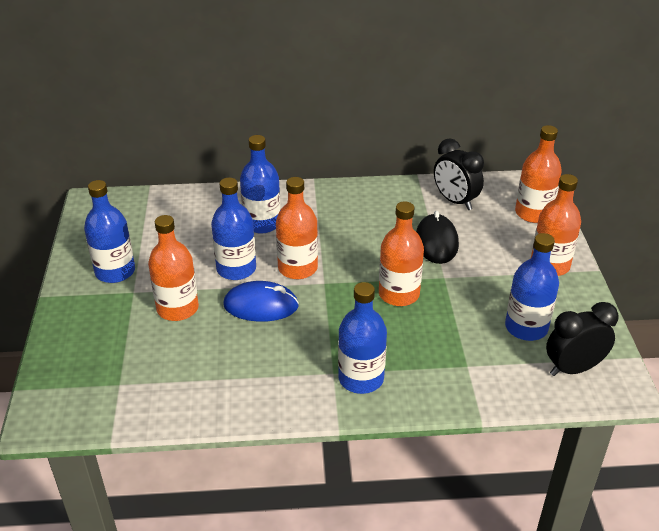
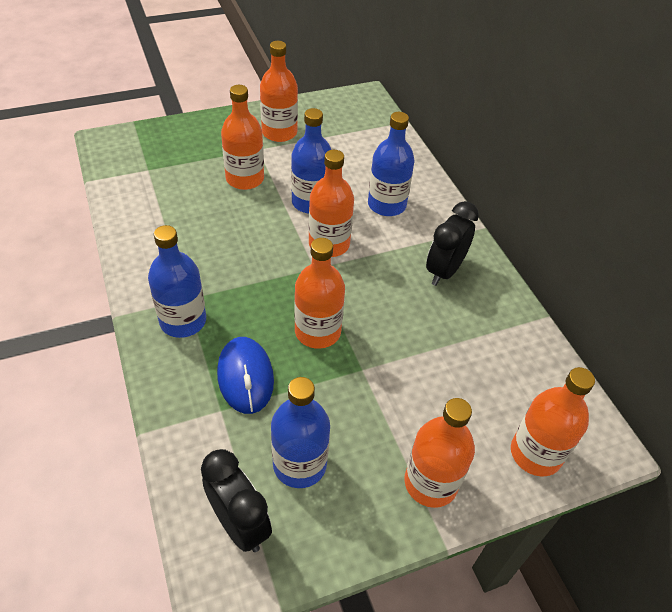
camera: 70 degrees right, 10 degrees up
(115, 271) = (279, 132): blue bottle -> orange bottle
(261, 305) = (265, 230): blue mouse -> blue mouse (245, 377)
(436, 242) = (423, 353): black mouse -> none
(455, 201) = (513, 361): black clock -> black clock (444, 271)

